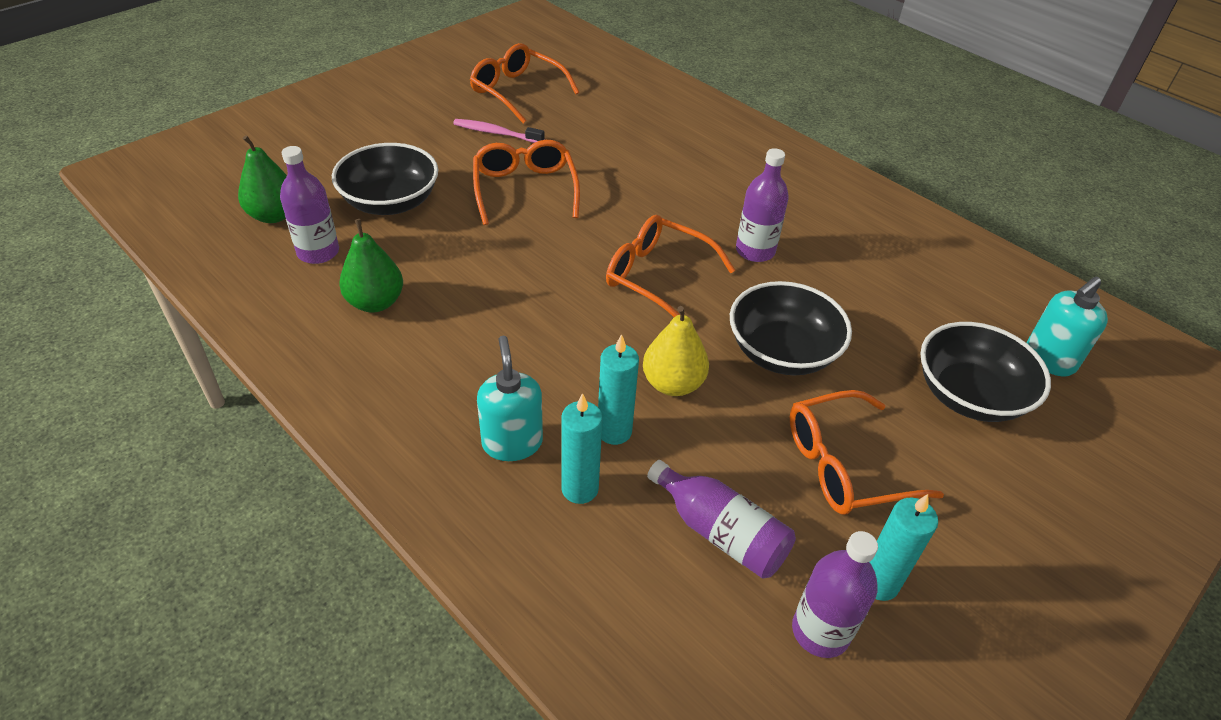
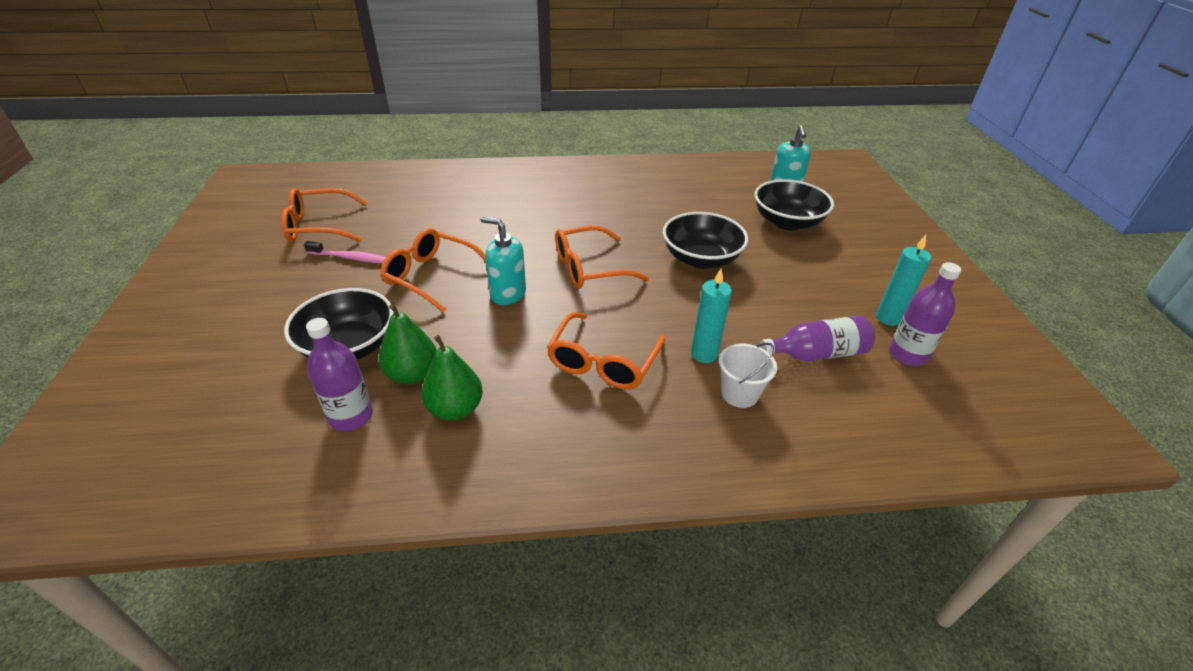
camera: 50 degrees left, 5 degrees down
(274, 215) = (262, 423): green pear -> green pear (412, 374)
(496, 133) = (350, 258): pink toothbrush -> pink toothbrush turned 135 degrees counterclockwise
(512, 443) = (673, 405): turquoise soap dispenser -> turquoise soap dispenser (507, 294)
(580, 489) = (739, 394): turquoise candle -> white bucket
(673, 384) = (686, 310): yellow pear -> none
(755, 251) = (610, 223): purple bottle -> none
(844, 465) = (802, 285): orange glasses -> orange glasses (603, 362)

